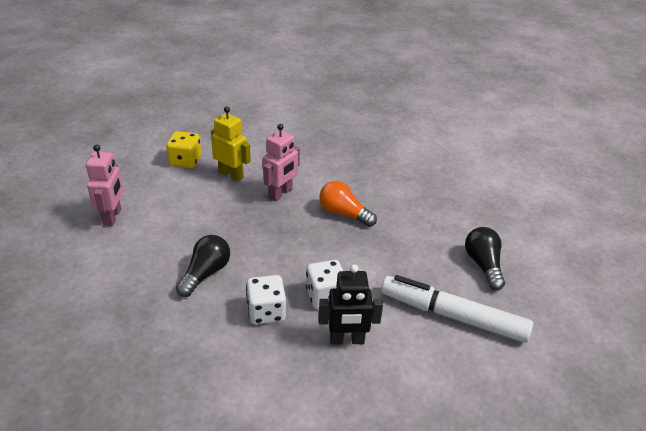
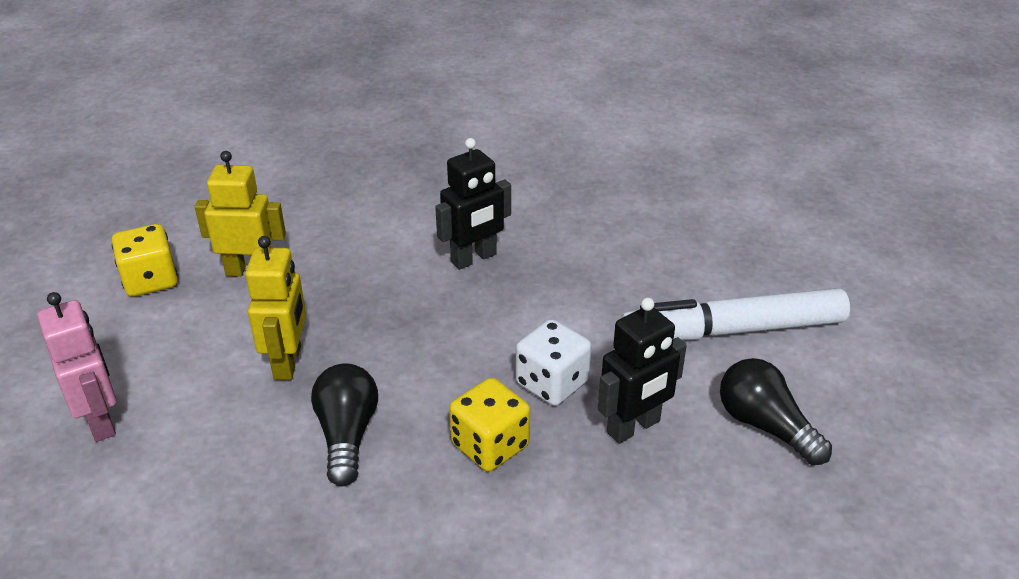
camera: 30 degrees left, 0 degrees up
(210, 226) = (288, 362): none -> yellow robot
(266, 312) = (490, 445): white dice -> yellow dice
(280, 193) = (355, 268): pink robot -> none
(344, 213) = (474, 258): orange light bulb -> black robot
(483, 265) = (711, 249): black light bulb -> black light bulb (765, 426)

